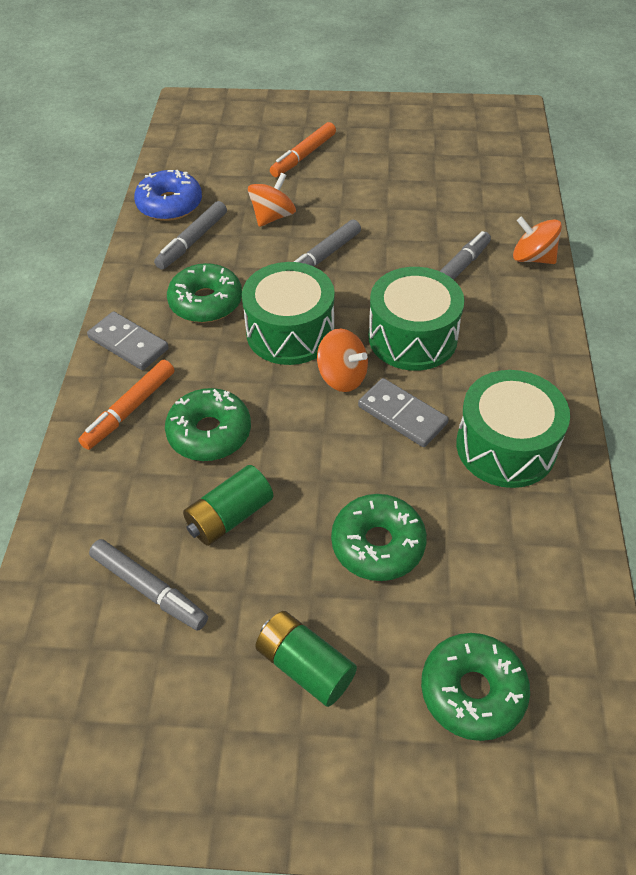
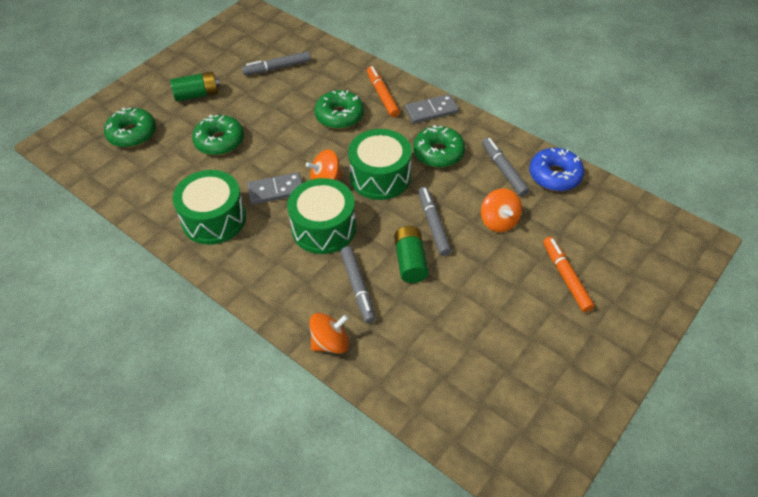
camera: 125 degrees right, 0 degrees up
(229, 516) = (285, 103): green battery -> green battery (410, 261)

